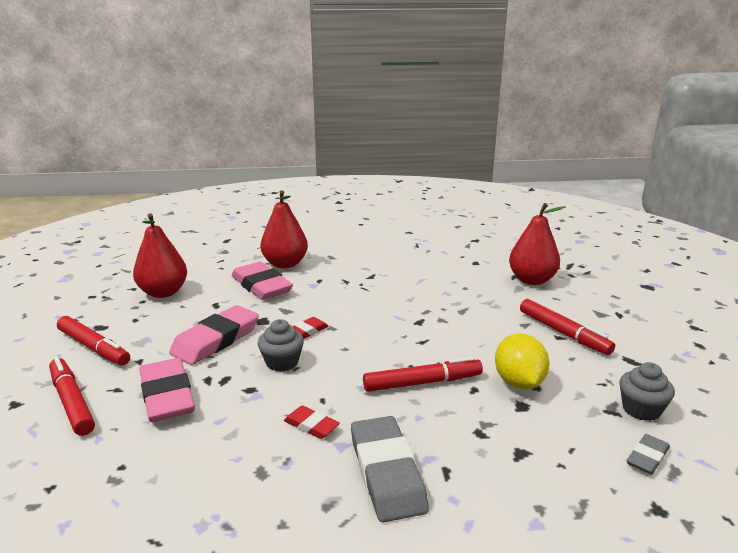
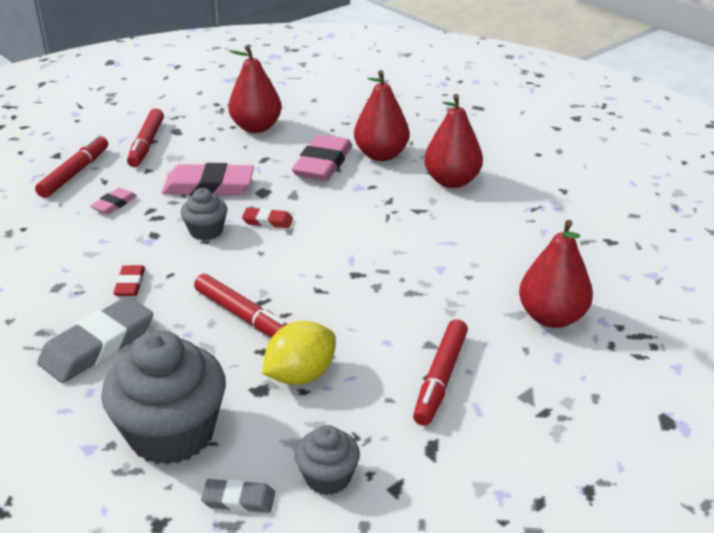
camera: 55 degrees right, 10 degrees up
(167, 395) = (114, 204): pink eraser -> pink eraser, size x0.51
(353, 255) = (451, 181): none -> red pear
(546, 467) = (172, 433): none -> grey cupcake

